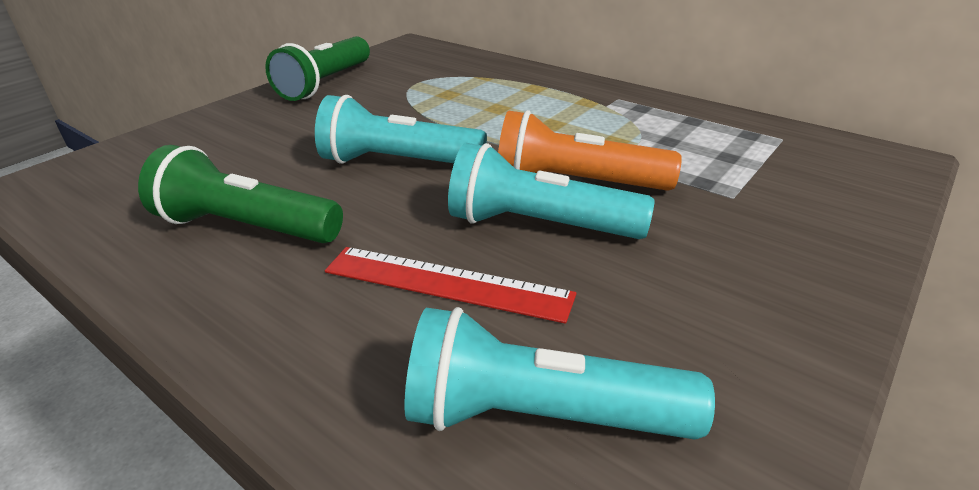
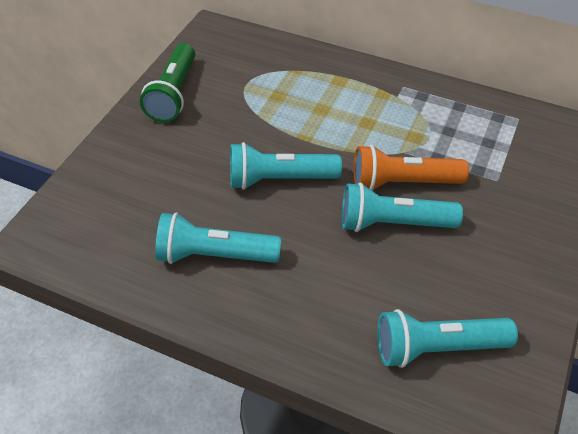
camera: 15 degrees left, 15 degrees up
(247, 227) = (214, 255): green flashlight -> turquoise flashlight
(446, 283) = (358, 277): red ruler -> none

